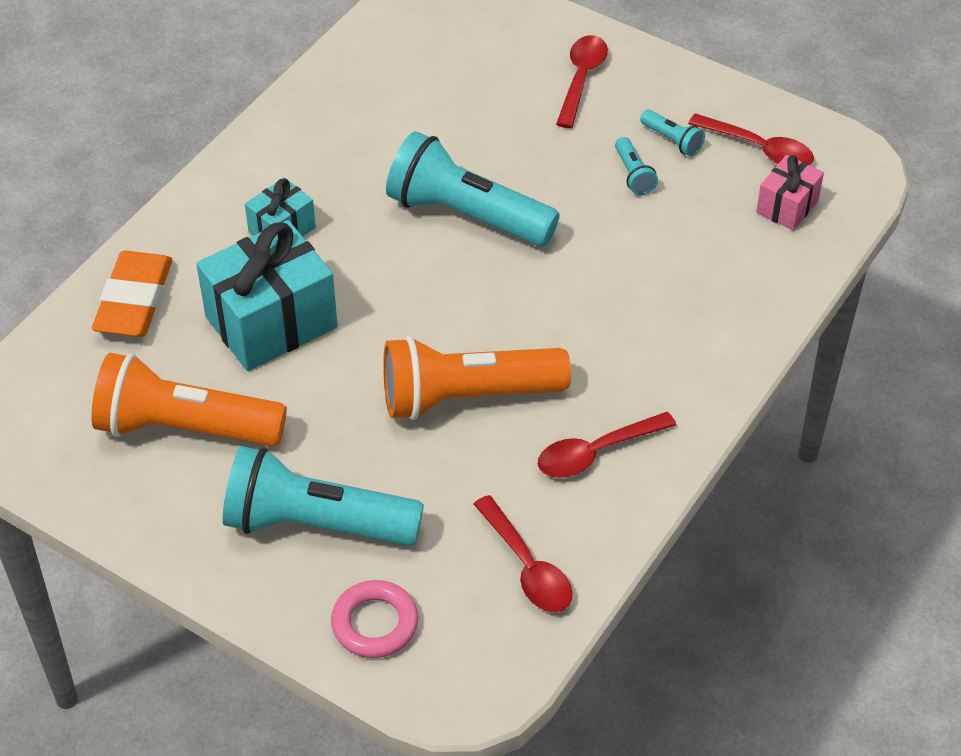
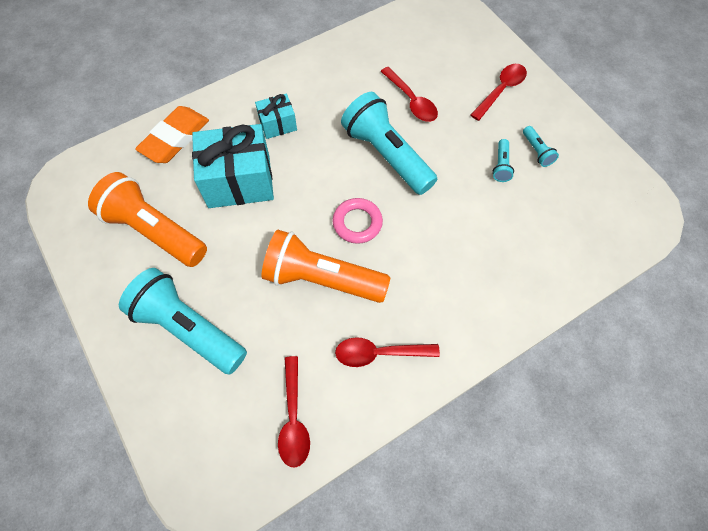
camera: 25 degrees right, 15 degrees up
(375, 623) = (182, 416): pink ring -> pink ring (357, 223)
(759, 149) = (590, 177): red spoon -> red spoon (411, 101)
(787, 207) = (589, 225): pink gift -> none

